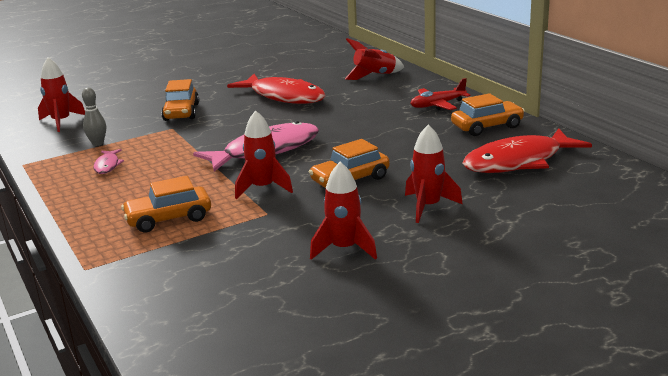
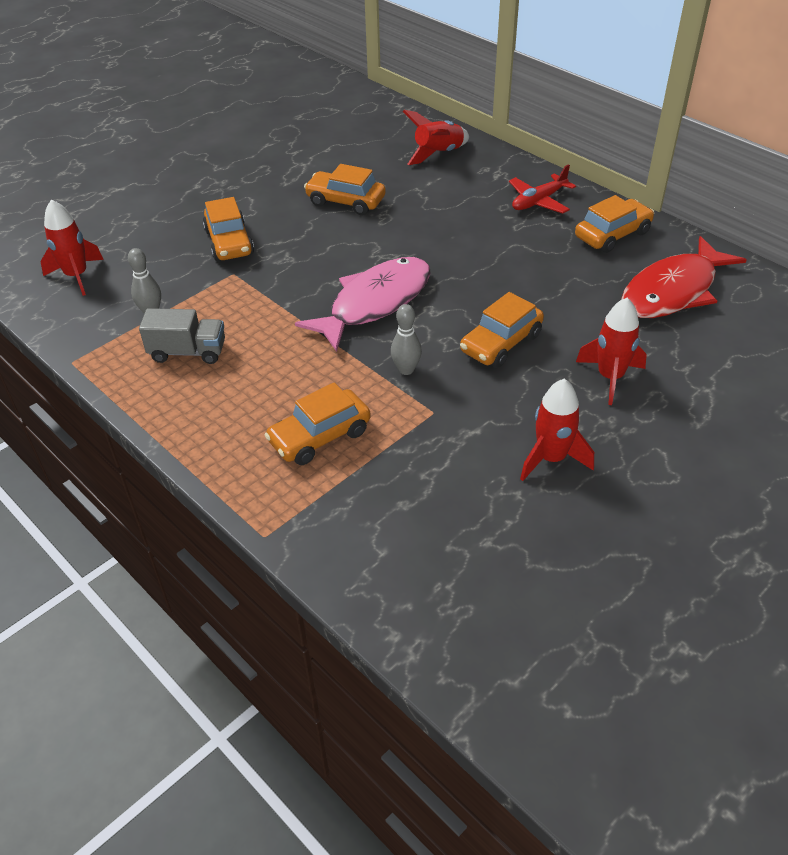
camera: 15 degrees left, 20 degrees up
(107, 165) = (188, 352): pink fish -> grey truck
(263, 188) = (406, 369): red rocket -> grey bowling pin
(284, 96) = (345, 201): red fish -> orange car

